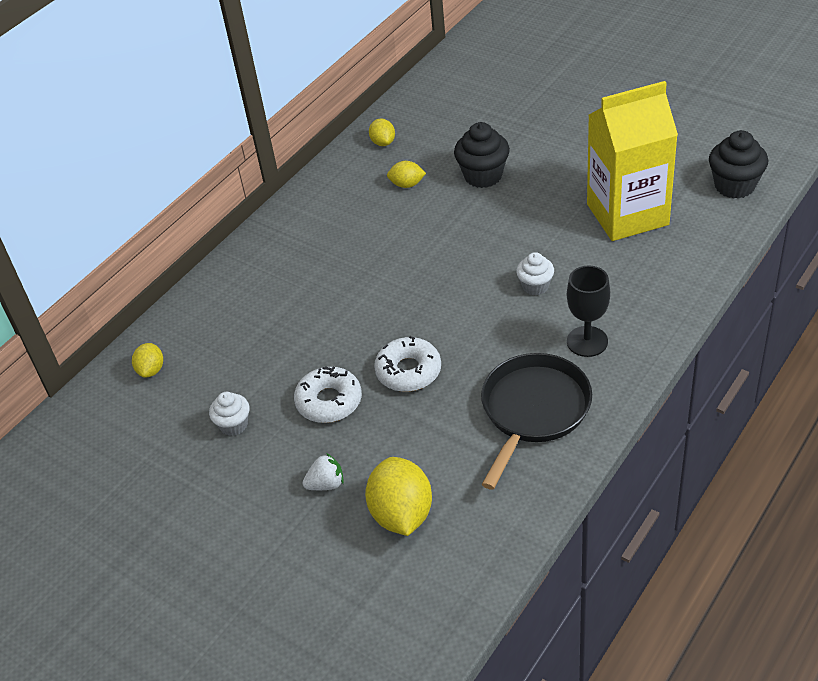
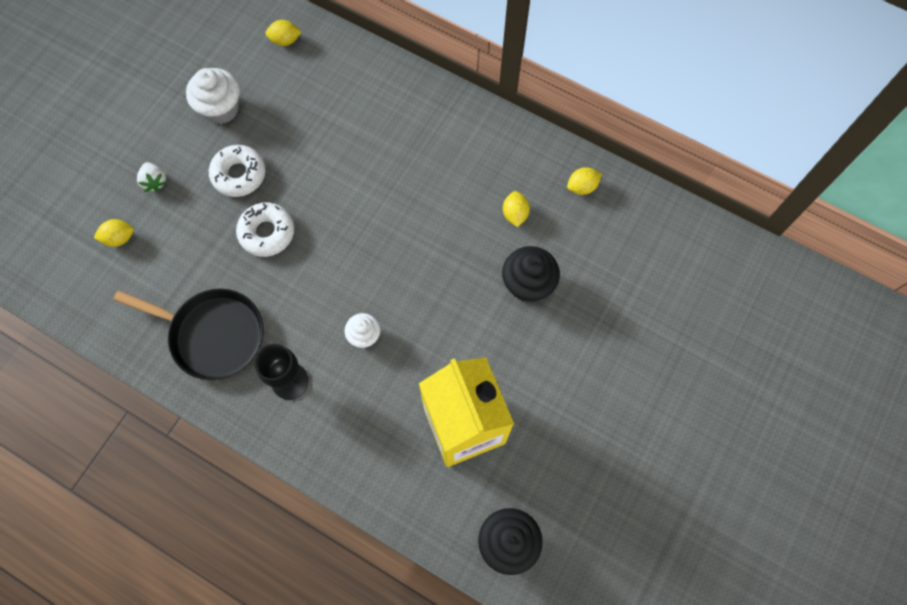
camera: 80 degrees right, 25 degrees up
(234, 425) = (221, 109): white cupcake -> white cupcake, size x1.61
(401, 514) = (119, 238): yellow lemon -> yellow lemon, size x0.54

